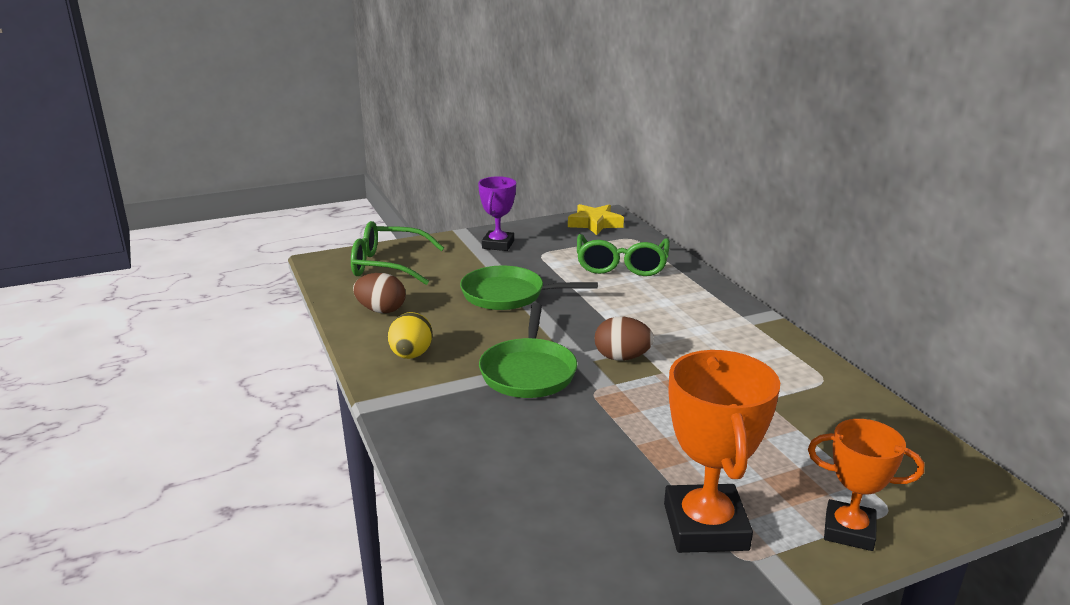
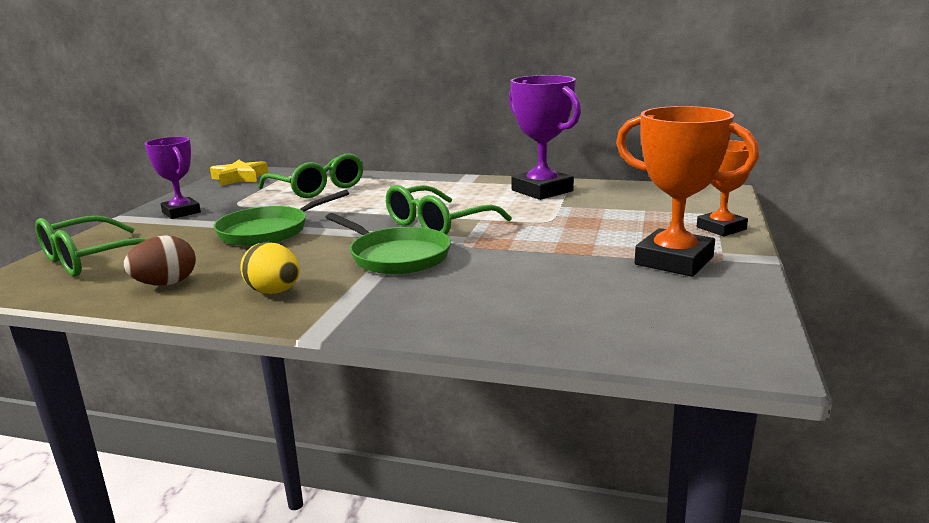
camera: 50 degrees left, 5 degrees down
(622, 357) = (439, 224): brown egg -> green glasses
(790, 371) = (542, 191): none -> purple trophy

